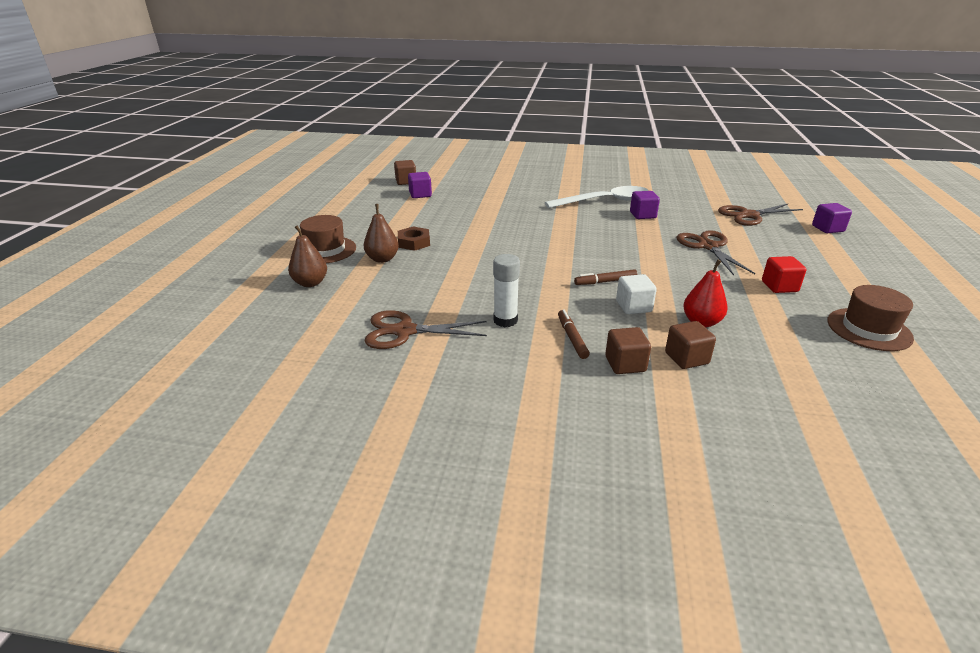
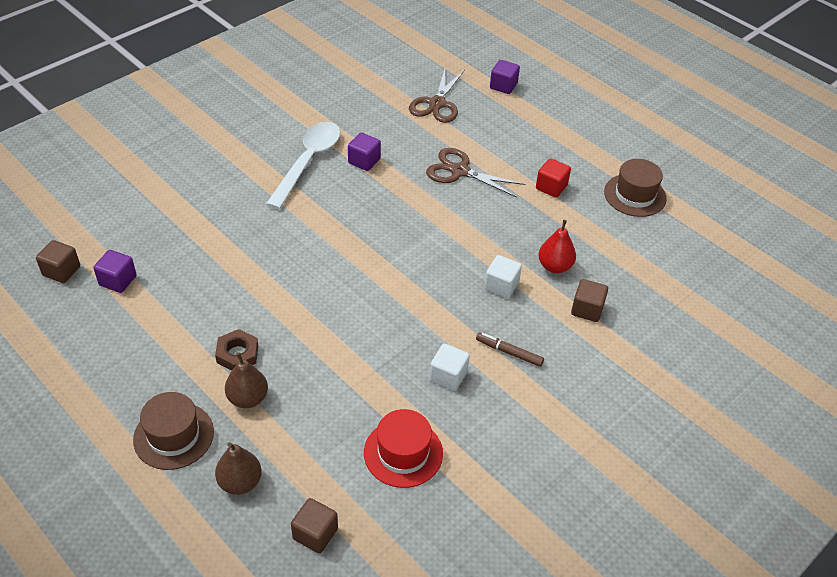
camera: 55 degrees left, 15 degrees up
(405, 331) = (403, 453): brown scissors -> red hat
(505, 320) = (448, 376): white glue stick -> white cube
(605, 282) = (450, 273): brown marker -> none
(625, 364) = (566, 347): brown cube -> brown cube (315, 534)

